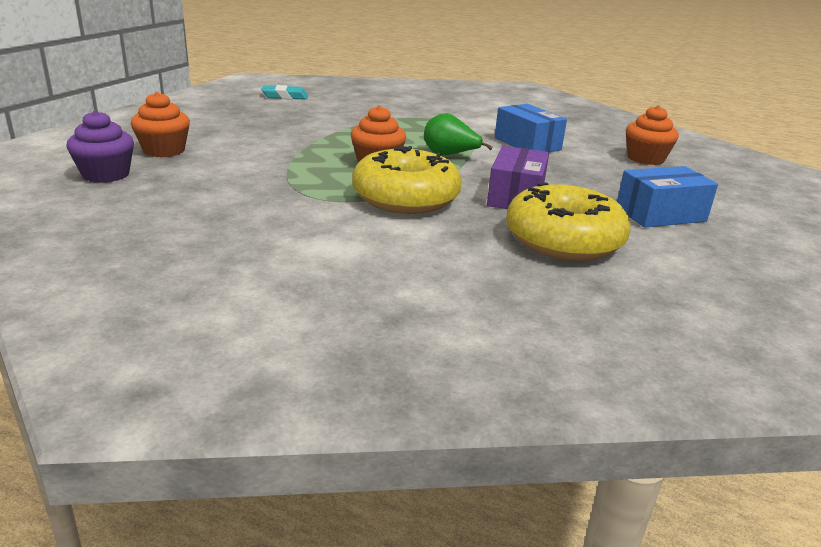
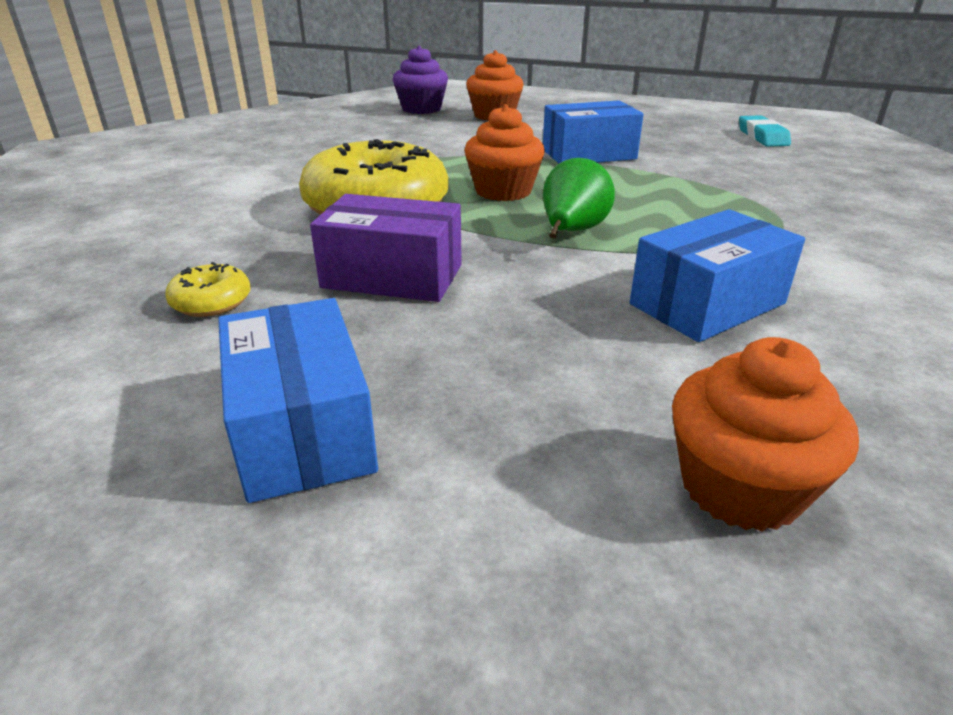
camera: 90 degrees right, 5 degrees up
(303, 136) = (588, 154): none -> blue box
(563, 240) = (211, 302): yellow donut -> yellow donut, size x0.41

